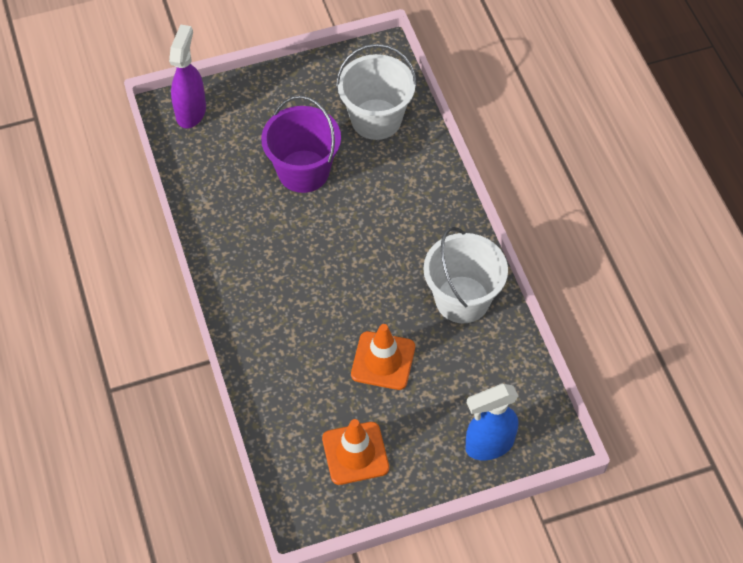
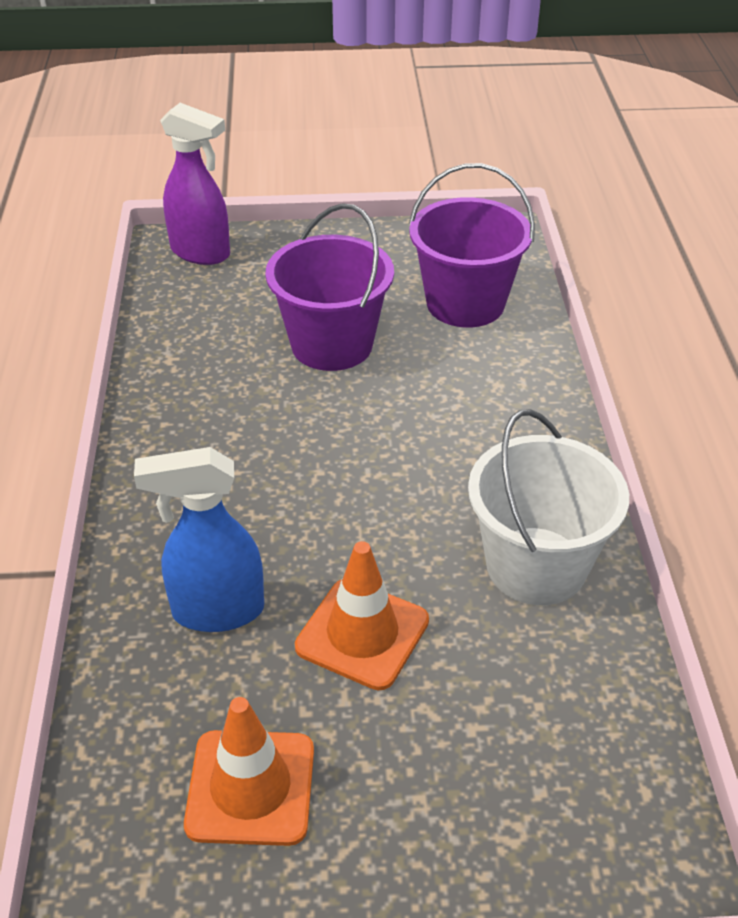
camera: 15 degrees right, 15 degrees down
(191, 111) = (201, 253): purple spray bottle -> purple spray bottle turned 90 degrees clockwise
(376, 119) = (465, 303): white bucket -> purple bucket
(488, 445) = (523, 838): blue spray bottle -> blue spray bottle (216, 611)

